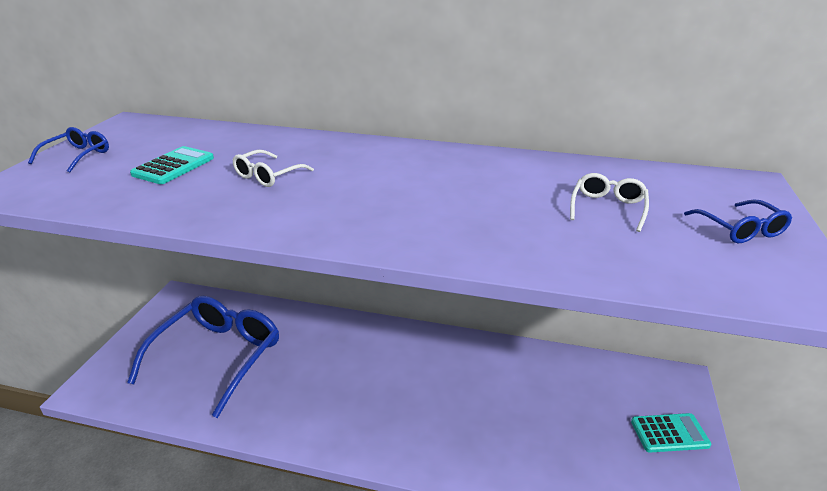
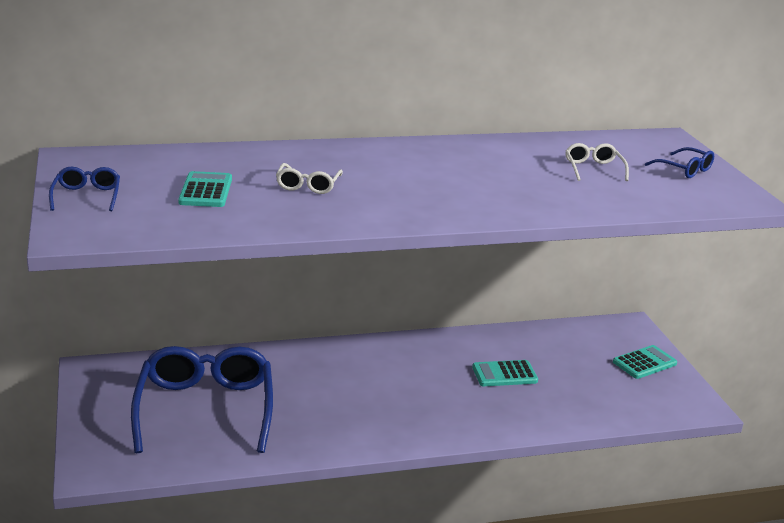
camera: 30 degrees left, 5 degrees down
(501, 400) = (504, 374): none -> turquoise calculator

